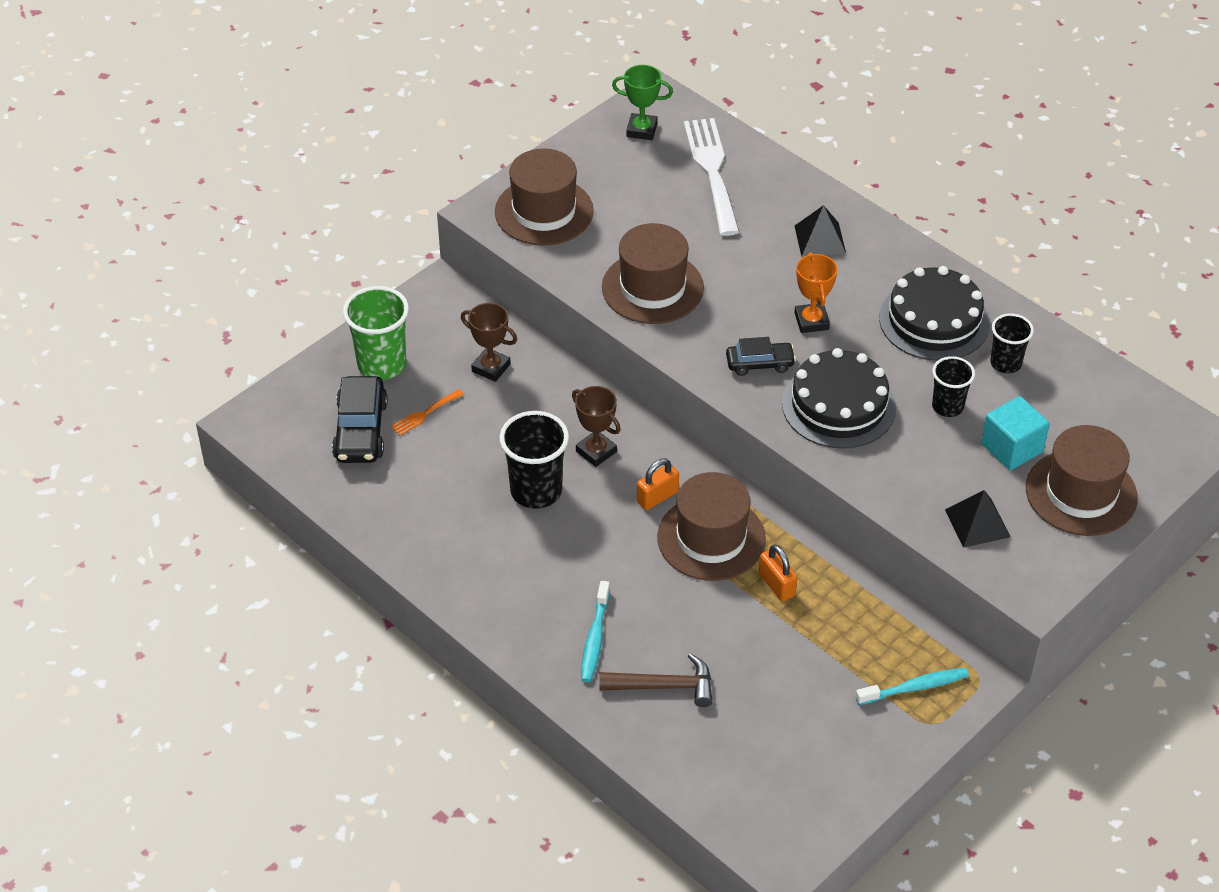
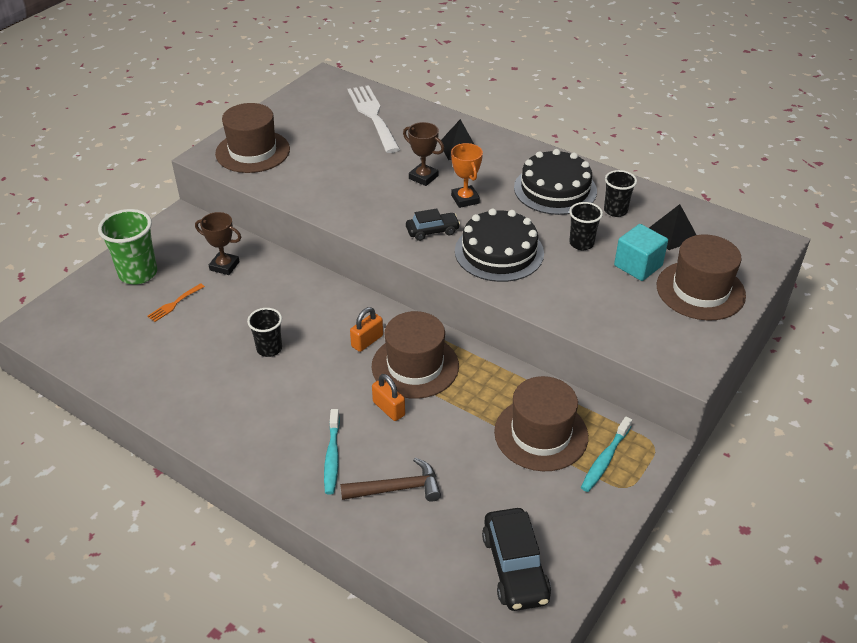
camera: 10 degrees left, 5 degrees down
(361, 430) = (123, 322): black car -> black car (515, 567)
(536, 491) = (269, 349): black cup -> black cup, size x0.61
(596, 451) = (314, 314): brown trophy -> brown trophy (423, 177)
(641, 130) = (318, 97): green trophy -> none
(652, 288) = (341, 190): brown hat -> brown hat (541, 434)
(777, 585) = (474, 394): orange padlock -> orange padlock (388, 408)
(915, 687) = (605, 459): turquoise toothbrush -> turquoise toothbrush turned 150 degrees clockwise
(977, 523) = (628, 321): black pyramid -> black pyramid (673, 234)

